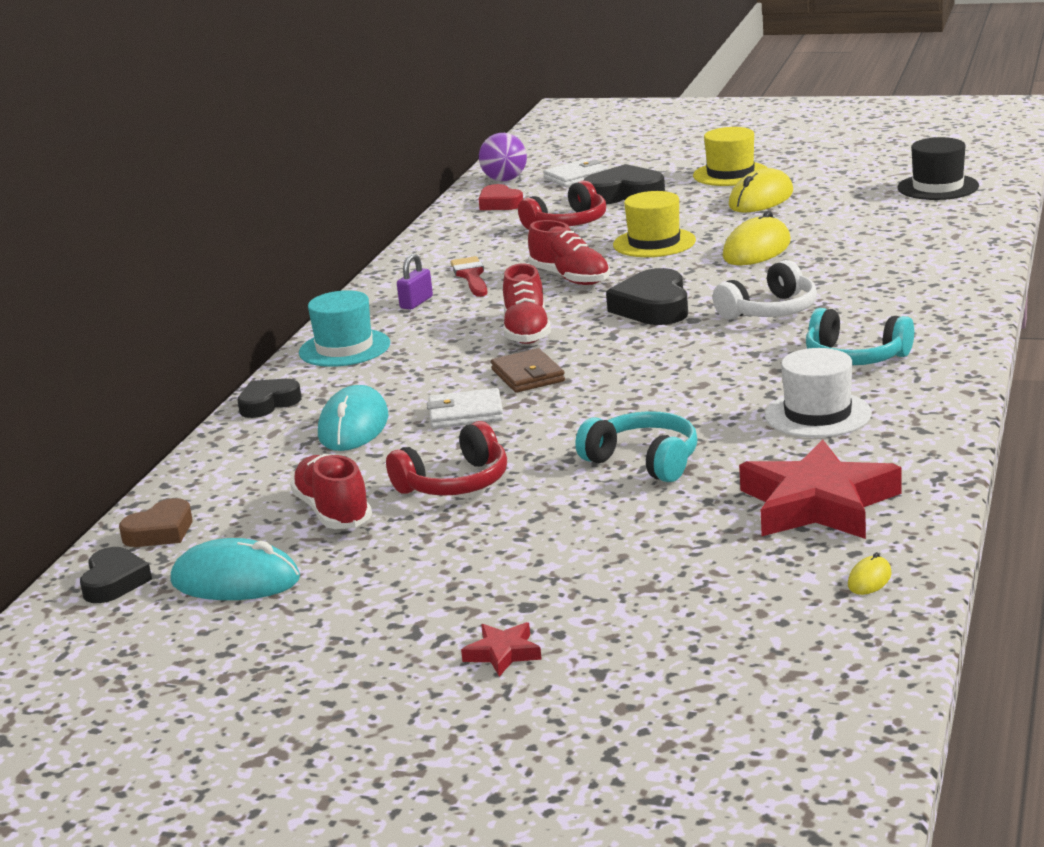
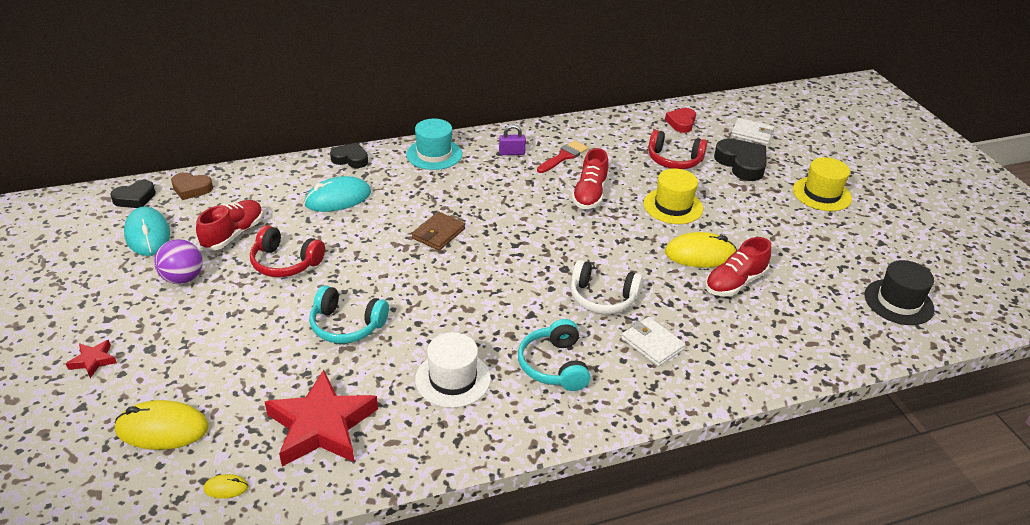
camera: 50 degrees right, 15 degrees up
(466, 413) = (374, 231): white wallet -> white wallet (652, 344)
(505, 180) = (720, 110): purple ball -> purple ball (183, 278)
(527, 331) = (500, 209): red shoe -> red shoe (734, 283)
(644, 461) = (346, 325): turquoise headphones -> turquoise headphones turned 105 degrees clockwise
(653, 307) = (571, 244): black heart -> none
(761, 199) = (790, 224): yellow mouse -> yellow mouse (162, 429)

